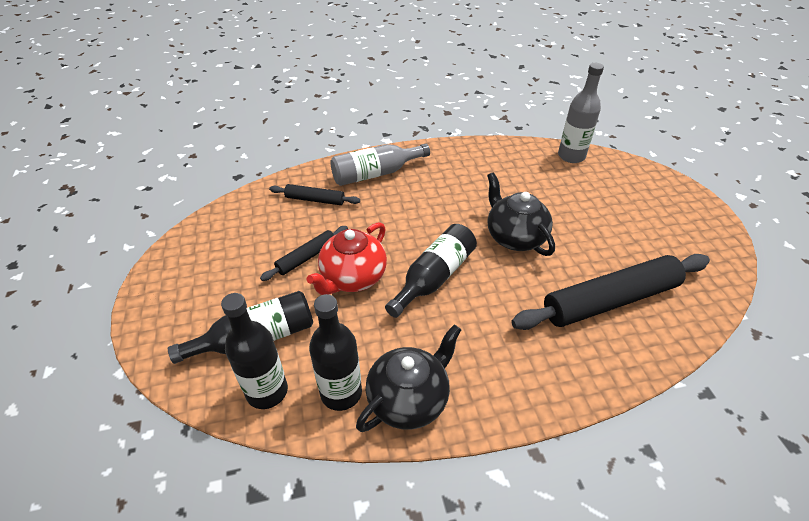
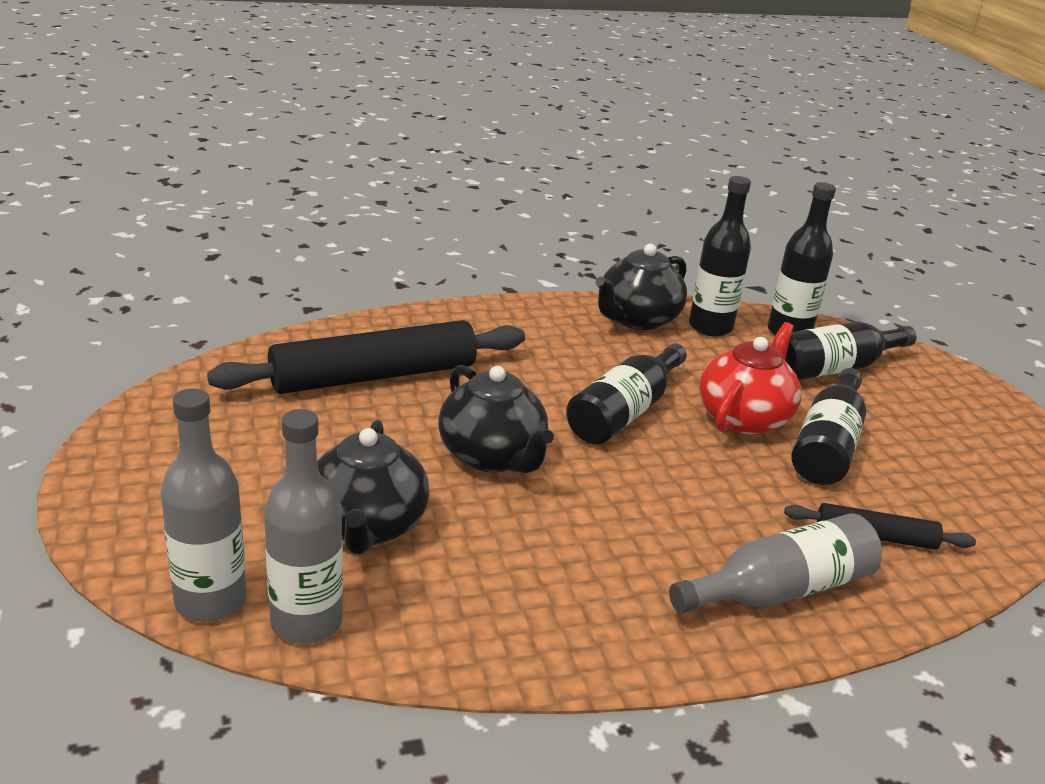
camera: 175 degrees right, 15 degrees down
(307, 257) = (827, 445): black rolling pin -> black bottle
(565, 194) = (367, 526): none -> black teapot
(612, 162) = (210, 601): none -> grey bottle

